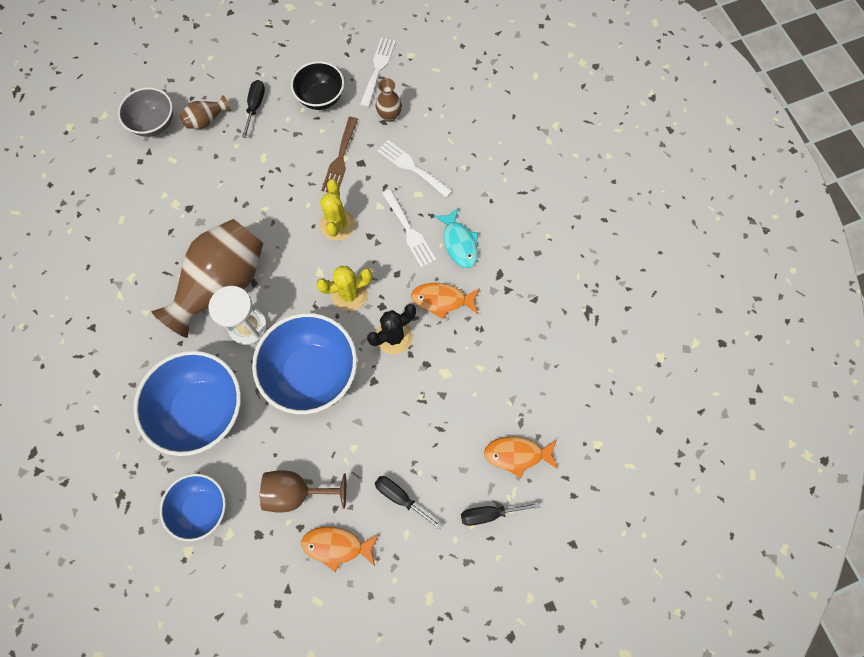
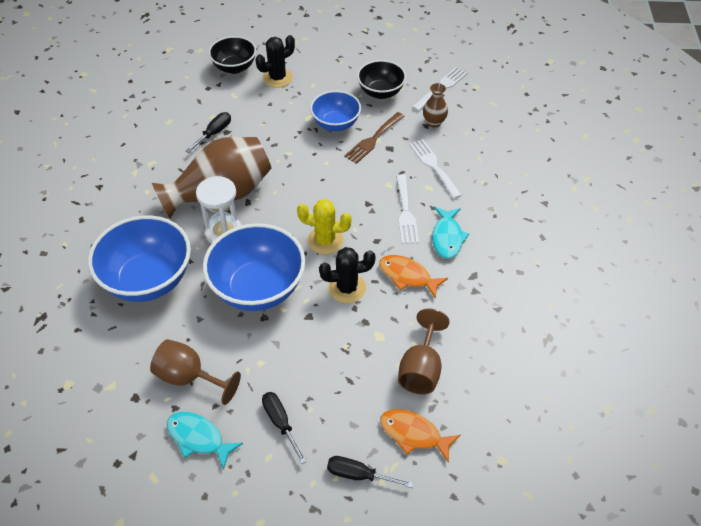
camera: 25 degrees right, 20 degrees down
(154, 124) = (234, 67): grey bowl -> black bowl
(202, 508) = (101, 355): blue bowl -> blue bowl (335, 124)
(207, 120) = (277, 78): brown vase -> black cactus
(255, 107) = (322, 81): black screwdriver -> black screwdriver (214, 133)
(337, 225) = (344, 186): yellow cactus -> none
(337, 546) = (198, 438): orange fish -> turquoise fish
(495, 390) = (421, 369): none -> brown goblet

